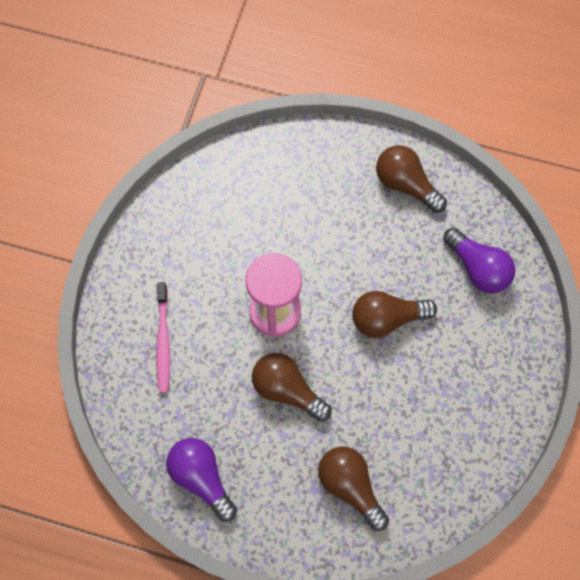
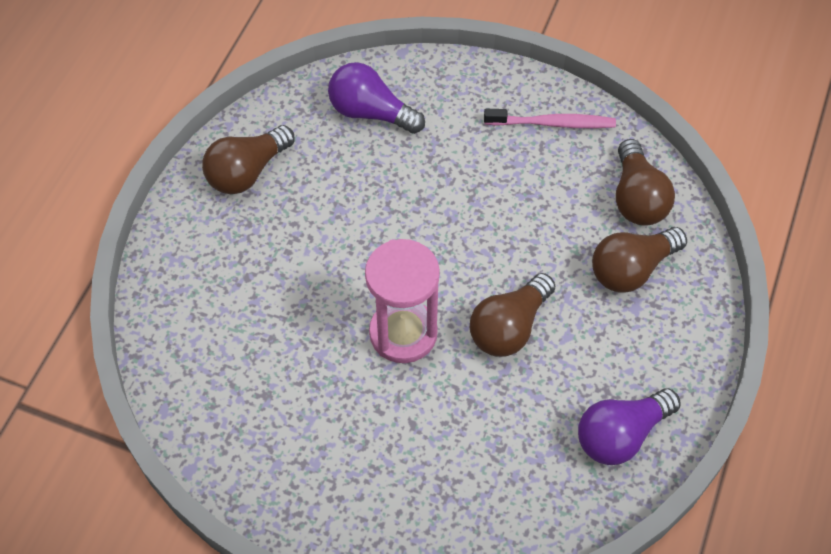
camera: 85 degrees left, 10 degrees down
(163, 341) = (431, 475): pink toothbrush -> pink toothbrush (552, 123)
(386, 319) = (425, 211): brown light bulb -> brown light bulb (637, 198)
(478, 269) = (371, 112): purple light bulb -> purple light bulb turned 120 degrees counterclockwise

